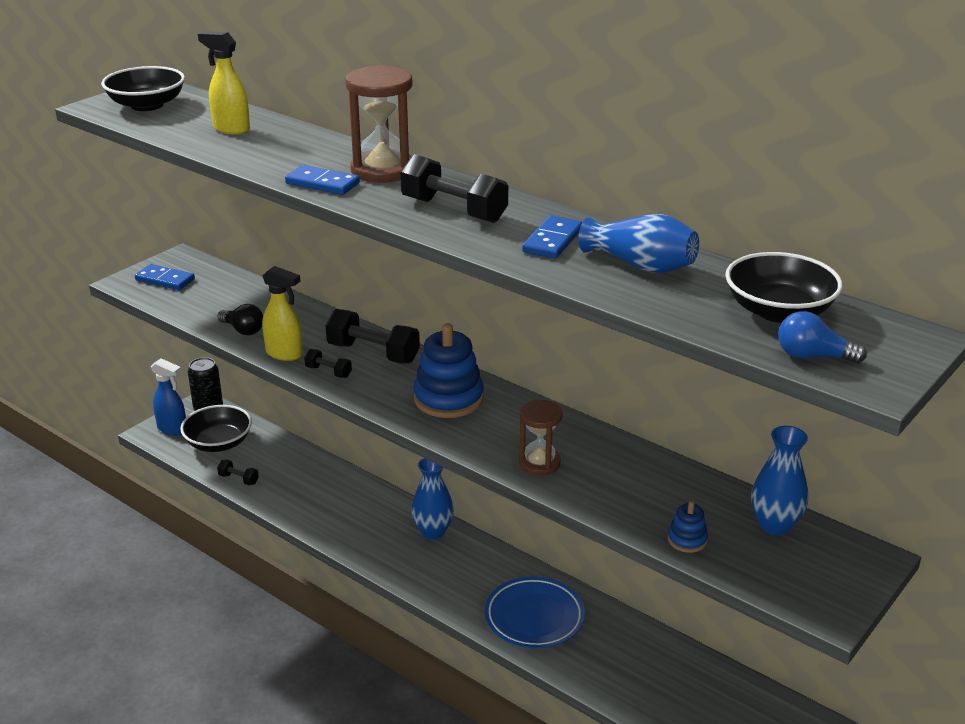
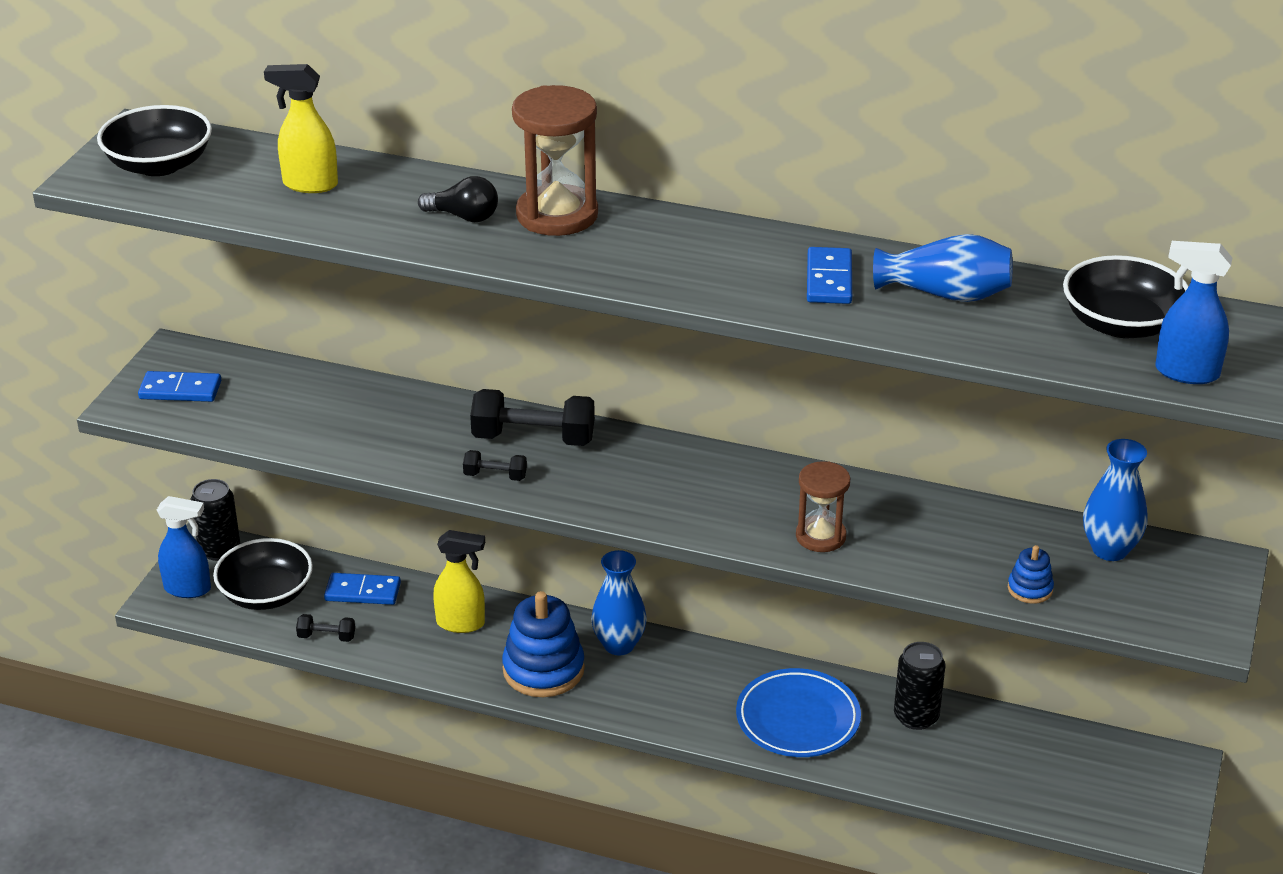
camera: 20 degrees left, 5 degrees up
(243, 330) = (343, 441): black light bulb -> black light bulb (464, 217)
(285, 354) = (422, 463): yellow spray bottle -> yellow spray bottle (461, 623)
(322, 183) = (500, 249): blue domino -> blue domino (363, 592)
(448, 399) = (665, 479): blue stacking toy -> blue stacking toy (543, 669)
(454, 210) = (687, 258): black dumbbell -> none
(628, 639) = (916, 717): none -> black can
(812, 356) = (1185, 373): blue light bulb -> blue spray bottle

